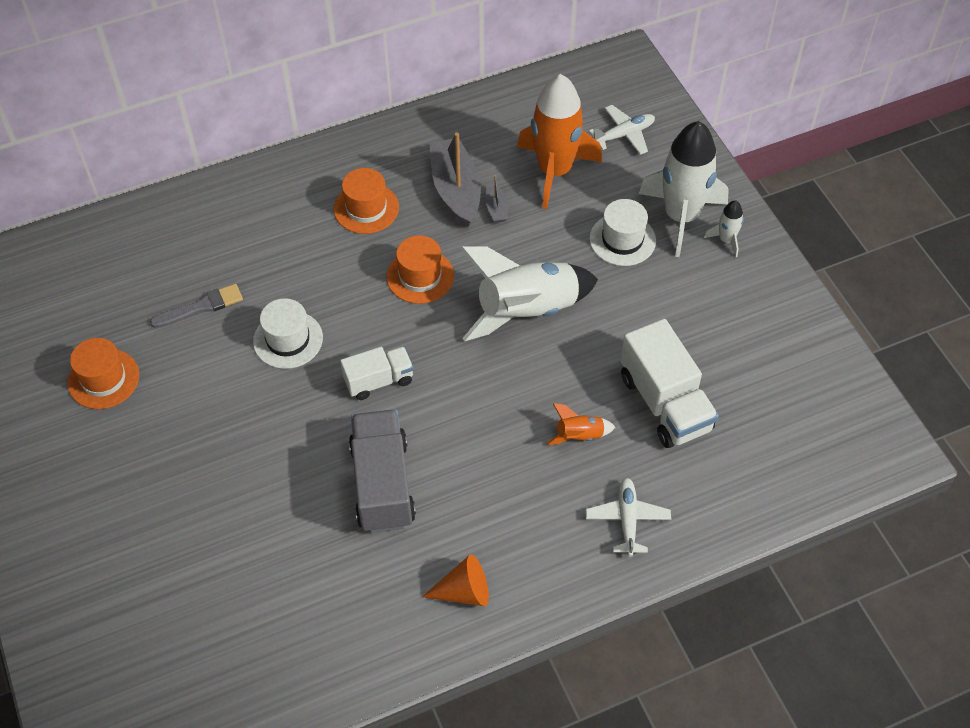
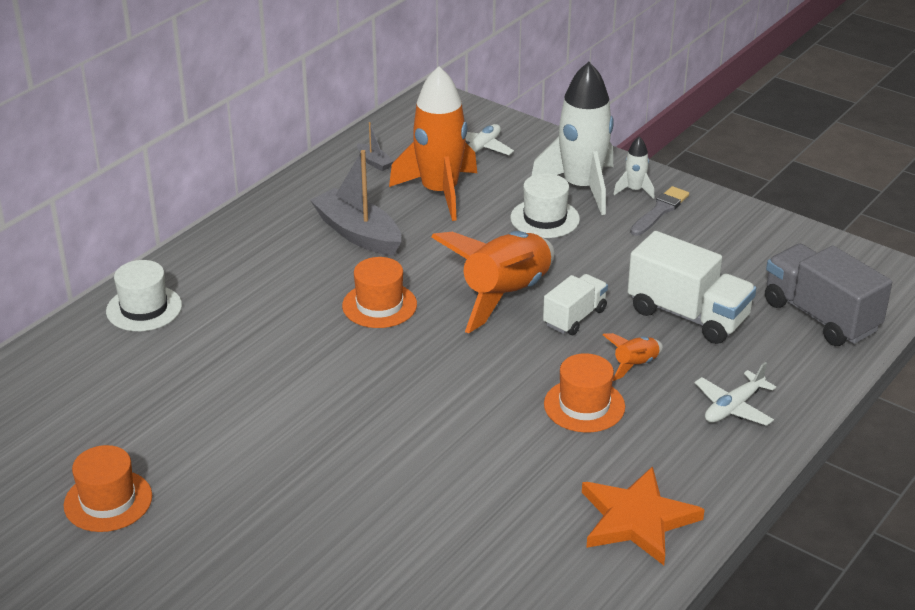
camera: 30 degrees left, 20 degrees down
(201, 307) = (170, 405): grey brush -> grey brush (660, 211)
(288, 339) = (287, 397): white hat -> white hat (144, 308)
(366, 208) = (280, 274): orange hat -> orange hat (584, 405)
(379, 381) = (408, 395): white truck -> white truck (574, 317)
(382, 484) = (483, 470): grey truck -> grey truck (820, 316)
(464, 591) = (637, 519): orange cone -> orange star
(496, 208) = (408, 234): grey boat -> grey boat (374, 162)
(527, 311) = (505, 295): white rocket -> orange rocket
(627, 519) = (733, 407): white plane -> white plane turned 105 degrees counterclockwise

